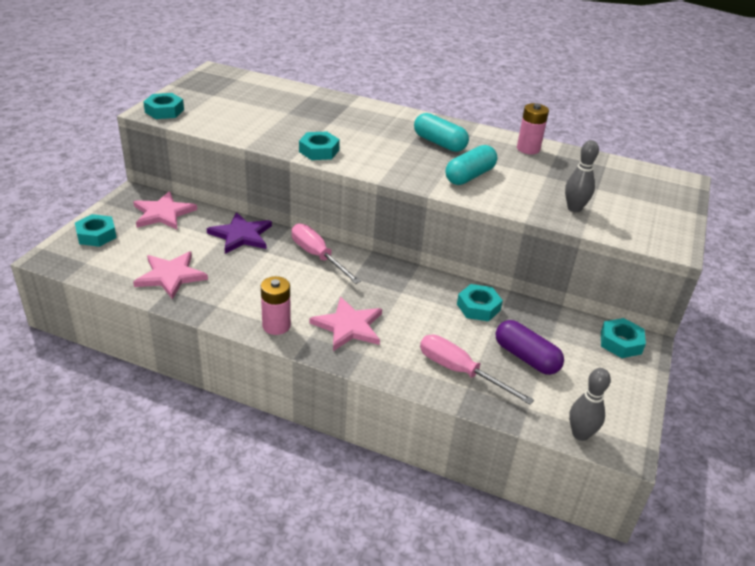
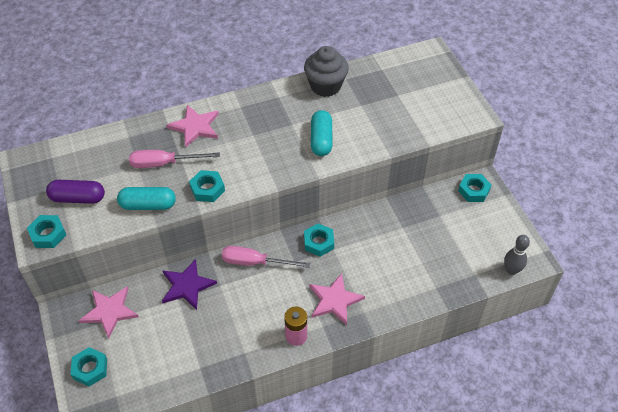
camera: 40 degrees left, 15 degrees up
(171, 276) = (187, 356): pink star -> pink star (195, 127)
(439, 143) = (270, 121): turquoise capsule -> turquoise capsule (148, 205)
(460, 371) = (422, 280): pink screwdriver -> pink screwdriver (164, 163)
(478, 307) = (384, 225): turquoise nut -> turquoise nut (318, 242)
(526, 357) = (442, 241): purple capsule -> purple capsule (78, 198)
(528, 149) = (325, 86): pink battery -> grey cupcake
(574, 208) = (403, 124): grey bowling pin -> none

